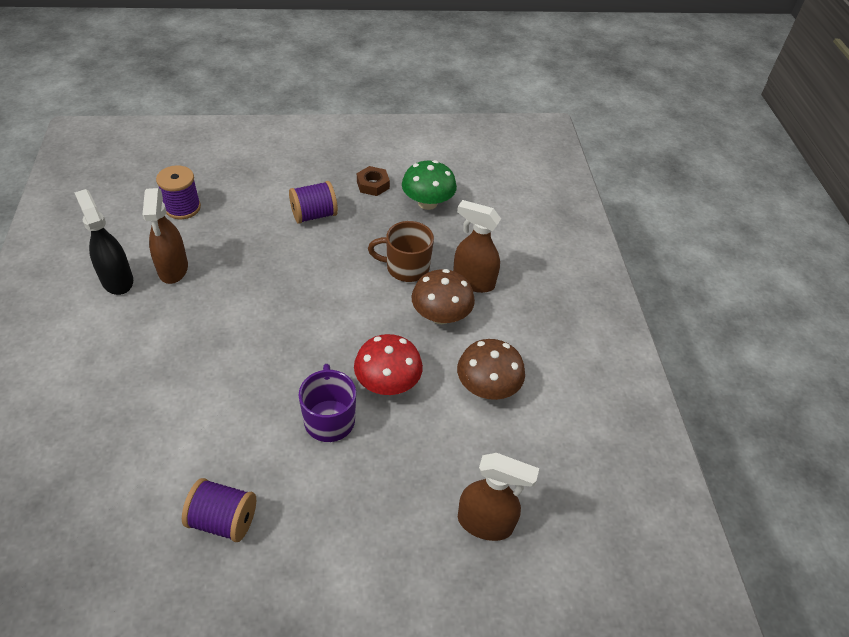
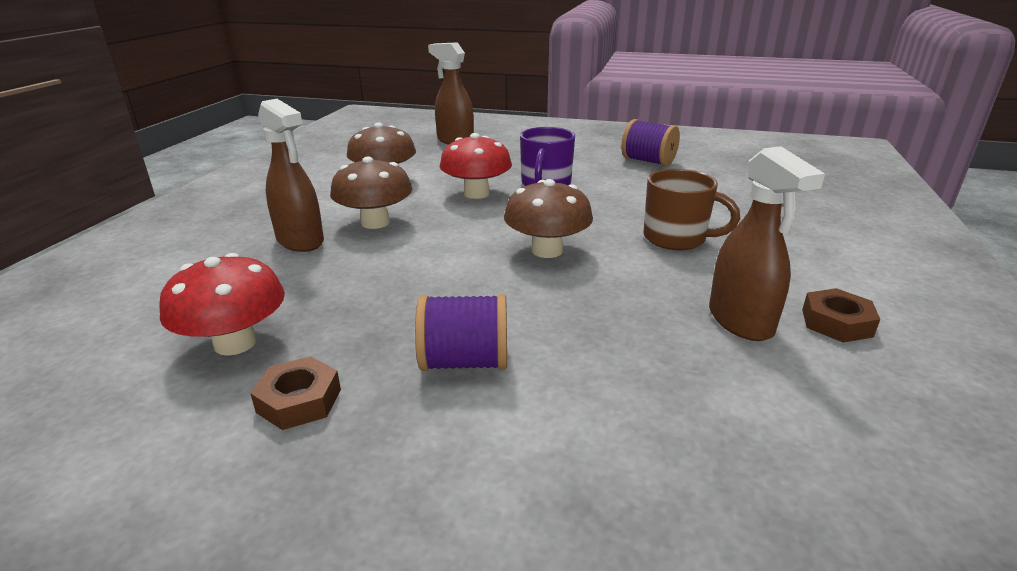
camera: 155 degrees left, 20 degrees down
(117, 280) = (836, 323): black spray bottle -> brown nut
(173, 269) = (741, 322): brown spray bottle -> brown spray bottle turned 150 degrees clockwise
(182, 208) = (755, 433): purple spool -> none
(299, 310) = (547, 250): none -> brown mushroom
(406, 267) = (371, 266): brown mug -> brown mug (676, 238)
(427, 203) = (235, 343): green mushroom -> red mushroom

